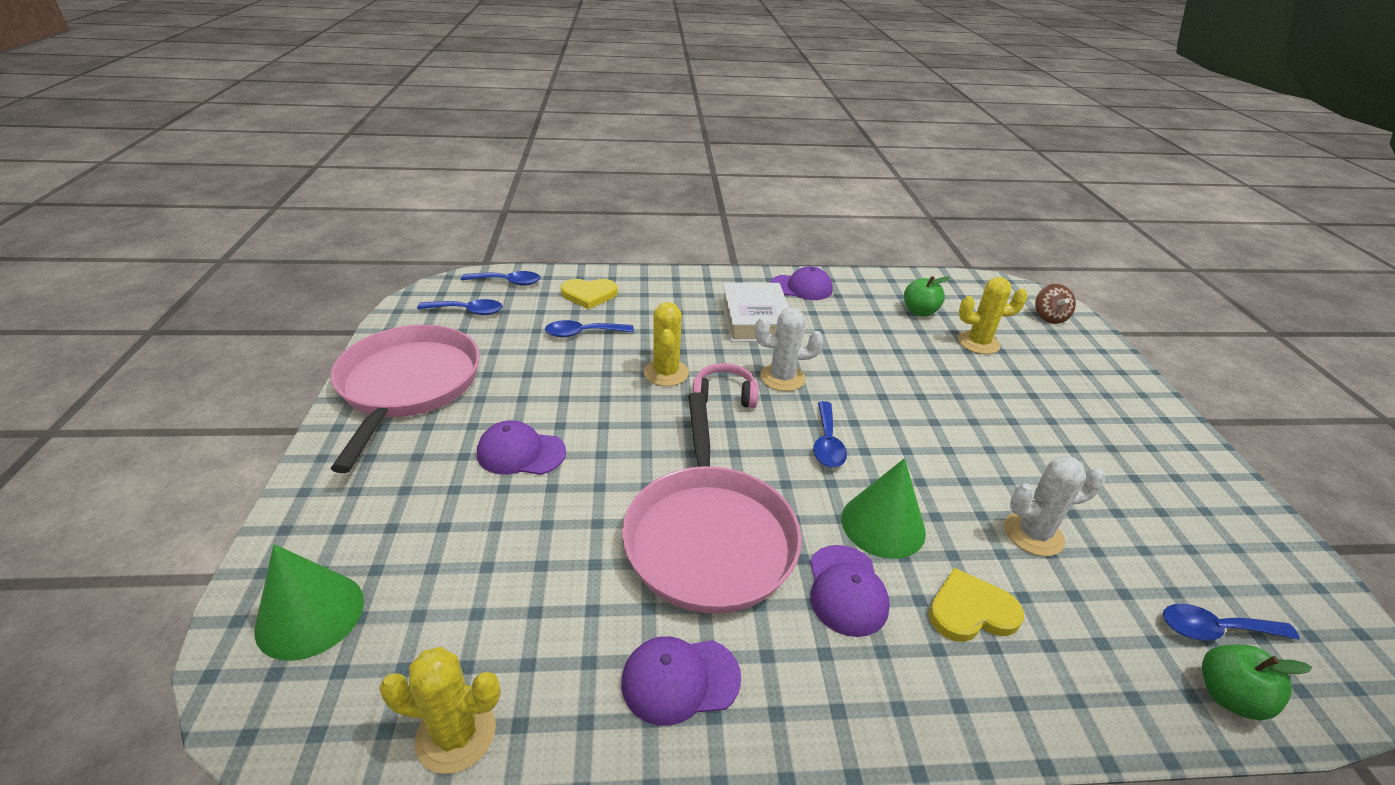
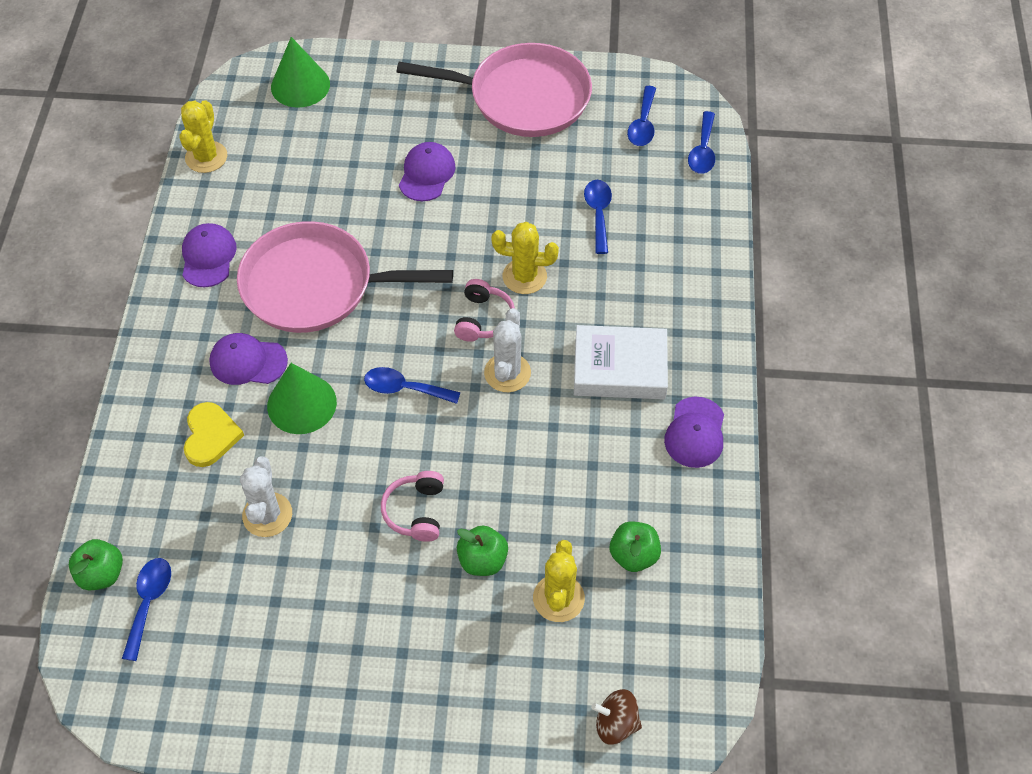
camera: 100 degrees right, 20 degrees up
(589, 295) = (676, 219): yellow heart -> none
(956, 423) = (416, 511): none -> pink headphones
(975, 381) = (482, 560): none -> green apple

